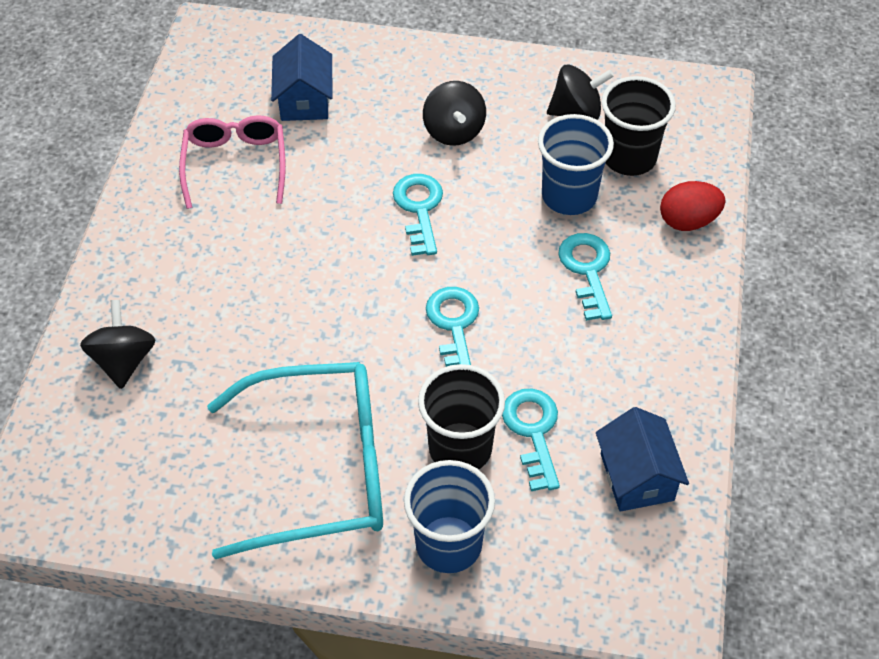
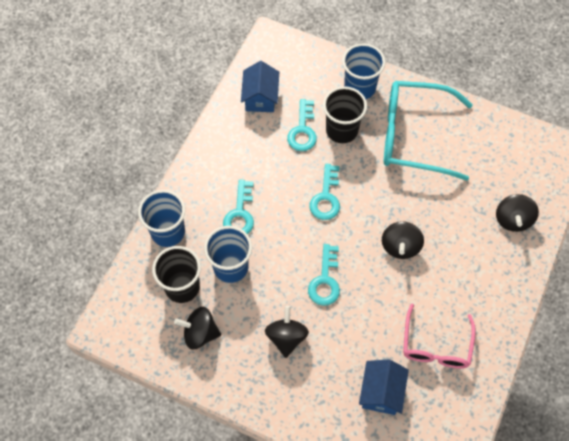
camera: 165 degrees left, 10 degrees up
(311, 279) = (400, 246): none -> black spinning top
(688, 221) = (168, 232): red egg -> blue cup

